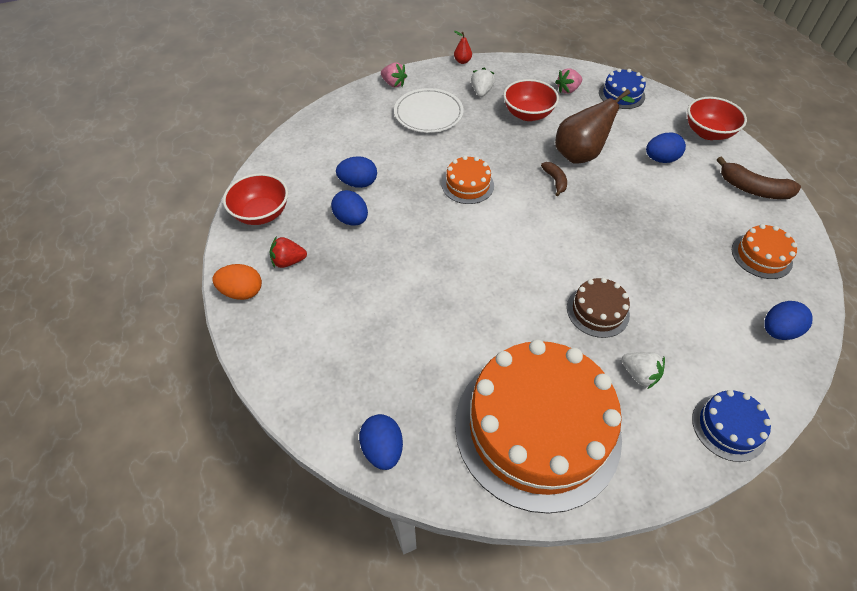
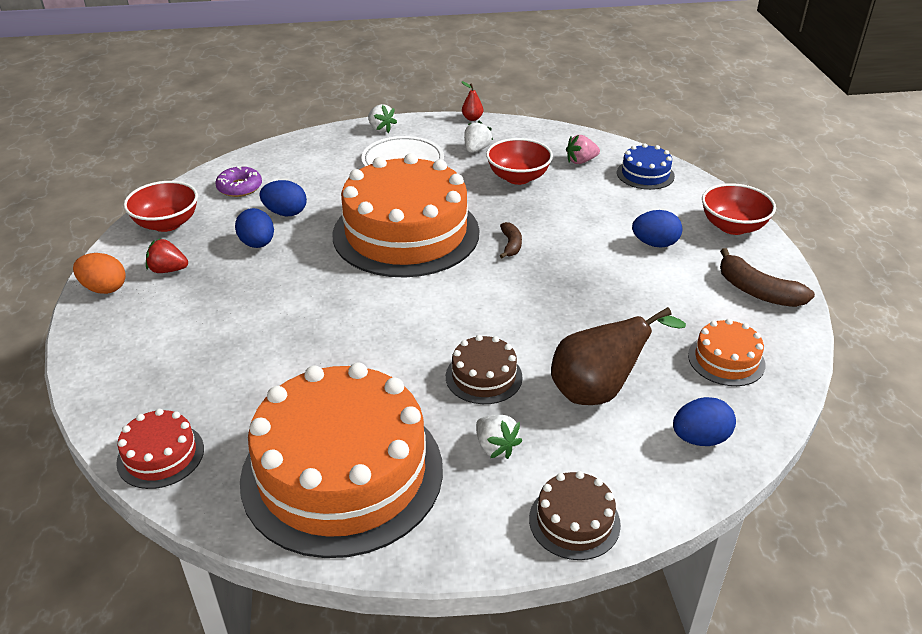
camera: 15 degrees right, 15 degrees down
(305, 164) = (239, 187): none -> purple donut
(383, 449) = (160, 455): blue egg -> red cake
(393, 84) = (381, 129): pink strawberry -> white strawberry
(467, 185) = (406, 233): orange cake -> orange cake, size x2.33
(582, 153) = (560, 224): brown pear -> brown pear (598, 391)
(728, 427) = (574, 521): blue cake -> brown cake

